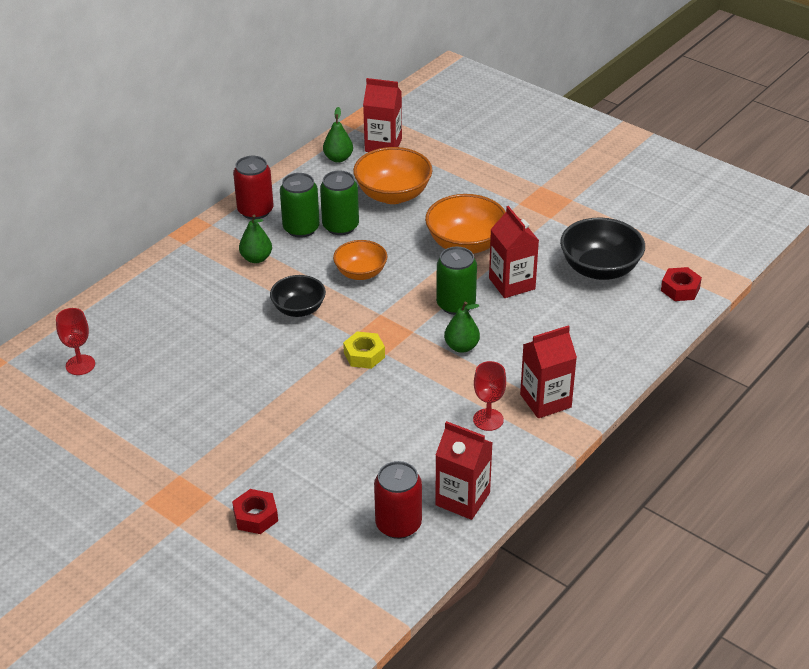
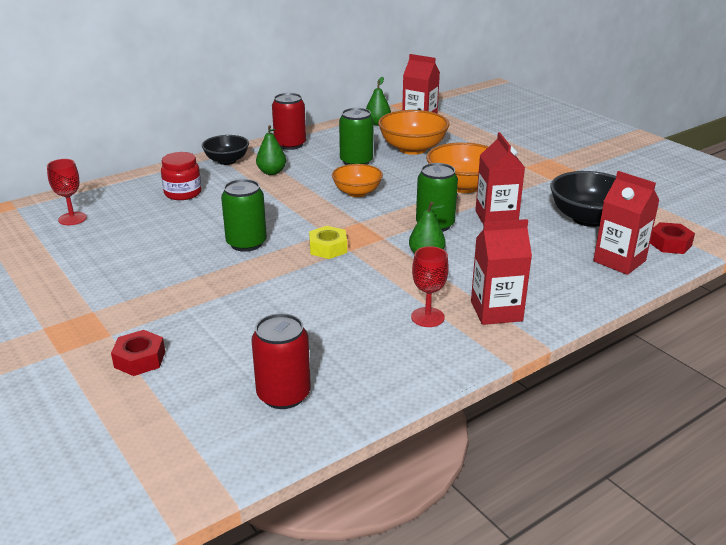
camera: 15 degrees right, 10 degrees down
(177, 307) = (183, 193): none -> red jar
(299, 309) = (287, 208): black bowl -> black bowl (227, 161)
(301, 228) = (321, 159): green can -> green can (246, 243)
(462, 499) = (367, 383): red carton -> red carton (619, 261)

